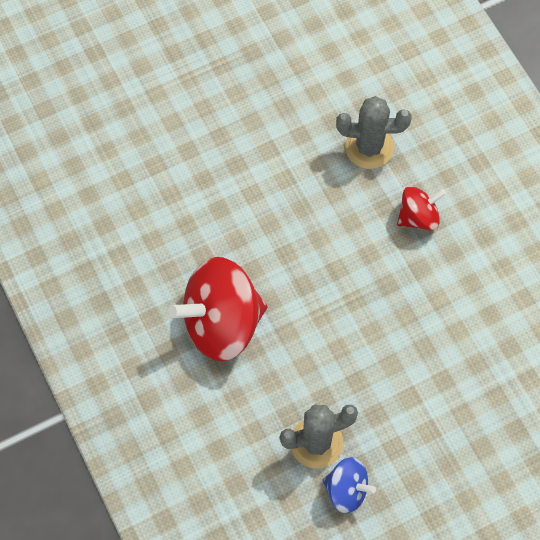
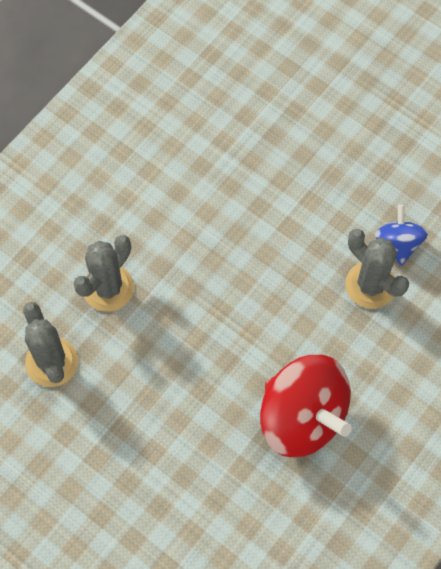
camera: 115 degrees left, 0 degrees up
(418, 217) = (108, 288): red spinning top -> grey cactus

